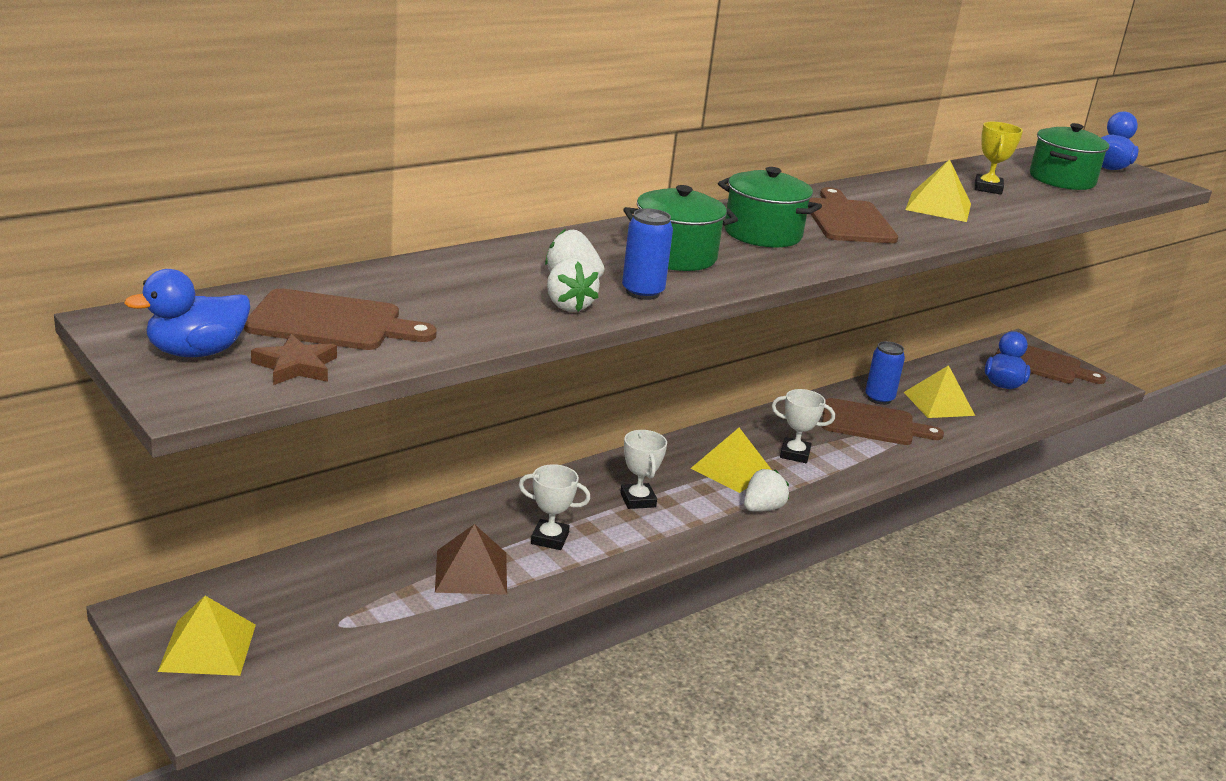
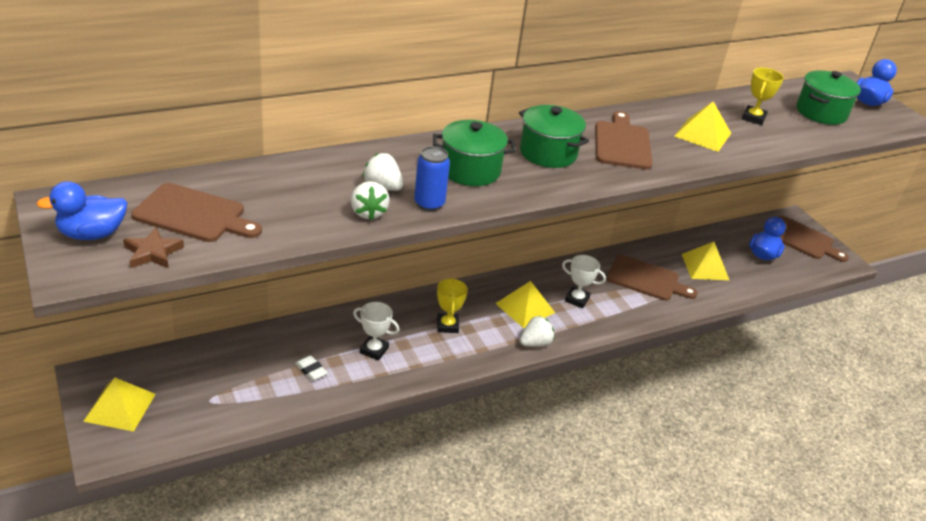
camera: 10 degrees right, 10 degrees up
(471, 571) = (311, 370): brown pyramid -> white eraser
(638, 500) = (447, 325): white trophy -> yellow trophy
(879, 398) = (660, 258): blue can -> none

